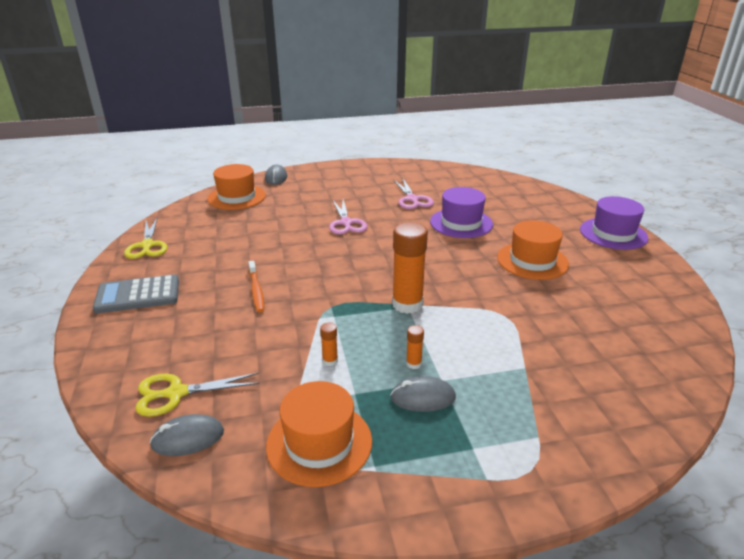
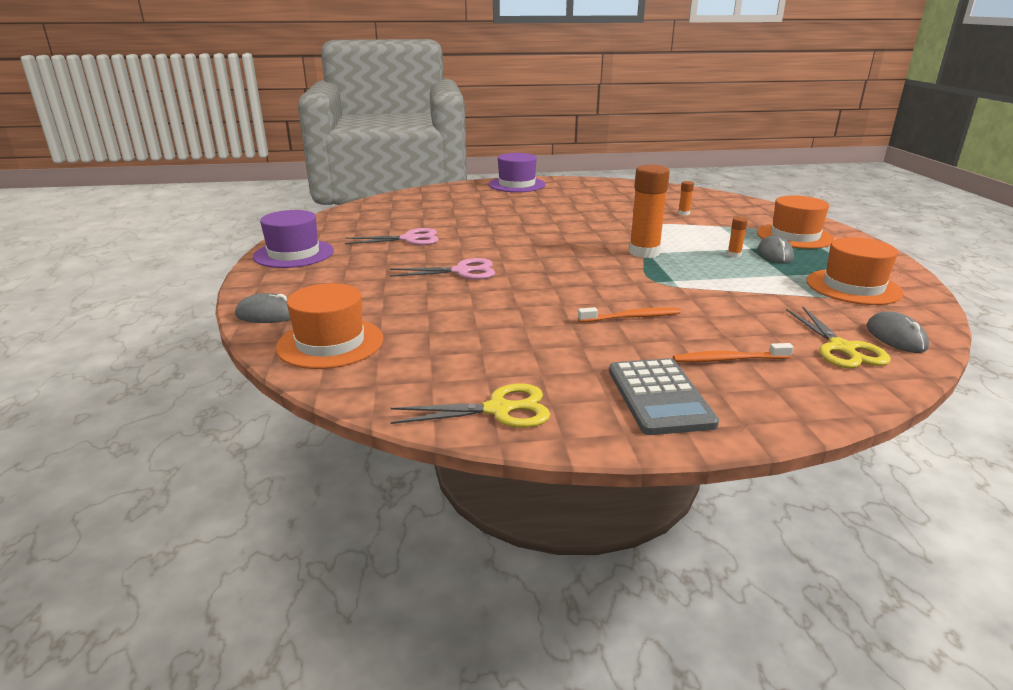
camera: 85 degrees left, 5 degrees down
(176, 328) = (728, 359): none -> orange toothbrush
(330, 361) = (747, 282): orange glue stick -> orange glue stick (683, 213)
(461, 223) = (480, 224): purple hat -> purple hat (294, 254)
(532, 261) = (562, 209): orange hat -> orange hat (794, 236)

